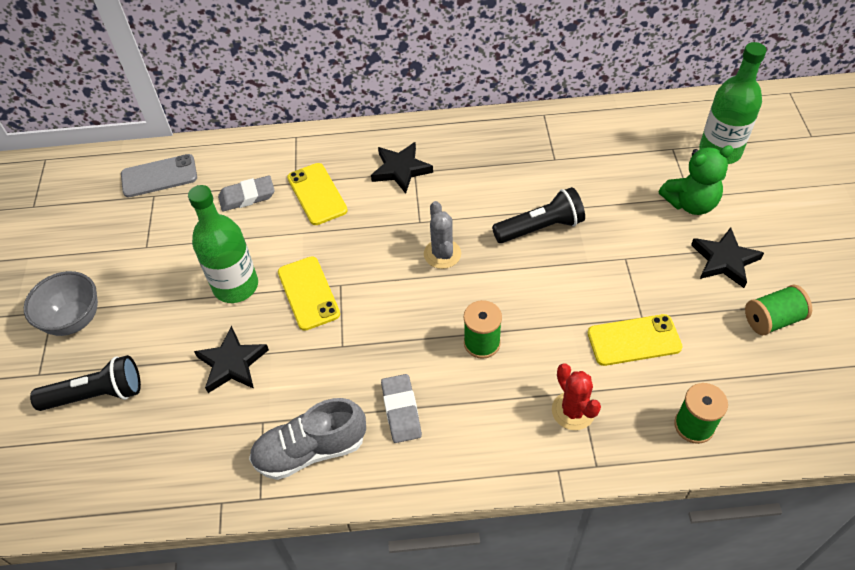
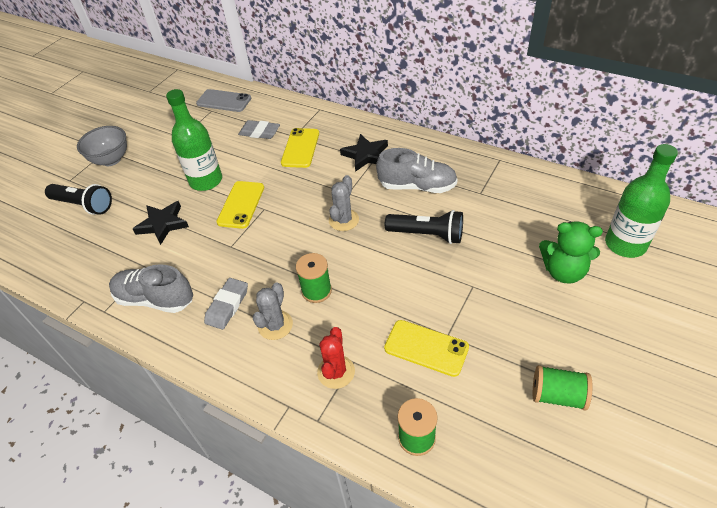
camera: 35 degrees right, 5 degrees down
(472, 401) = (275, 325): none -> grey cactus
(486, 180) = (417, 186): none -> grey shoe
(724, 260) = (555, 328): black star -> none

